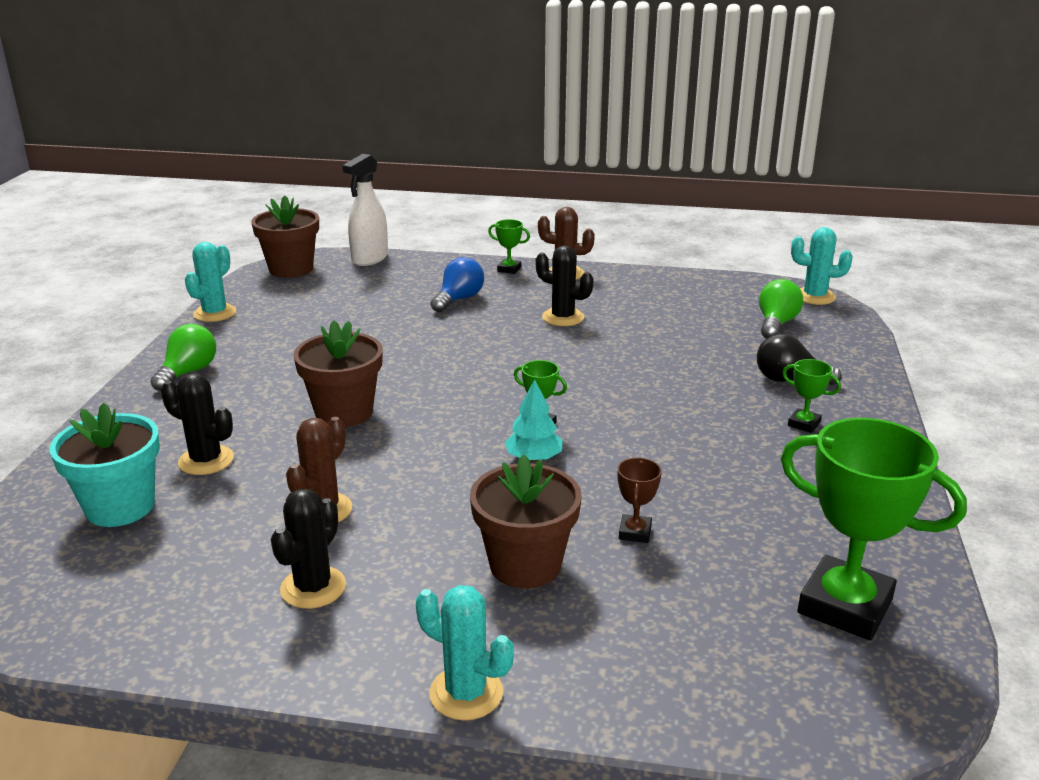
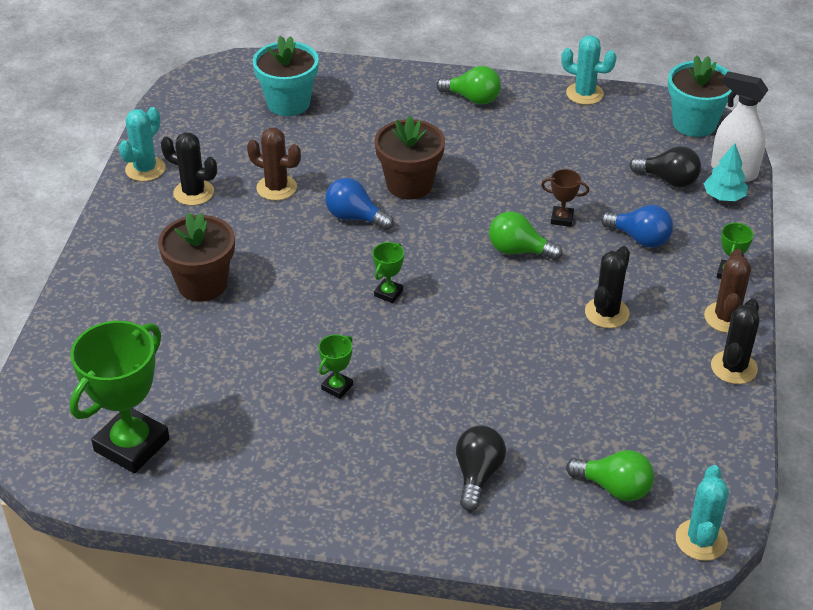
camera: 90 degrees right, 15 degrees up
(206, 460) = (342, 128): black cactus -> black cactus (733, 367)
(291, 269) = (694, 123): brown flower pot -> turquoise flower pot
(375, 284) = (668, 180): none -> black light bulb
(399, 448) = (355, 217): none -> blue light bulb
(466, 693) = (89, 260): turquoise cactus -> turquoise cactus (145, 169)
(471, 353) = (518, 250): none -> green light bulb
(534, 458) = (337, 289): turquoise tree -> turquoise tree (724, 196)
(635, 532) = (232, 341): brown trophy -> brown trophy (562, 219)
(804, 424) = (388, 470): green trophy -> green trophy (337, 387)

